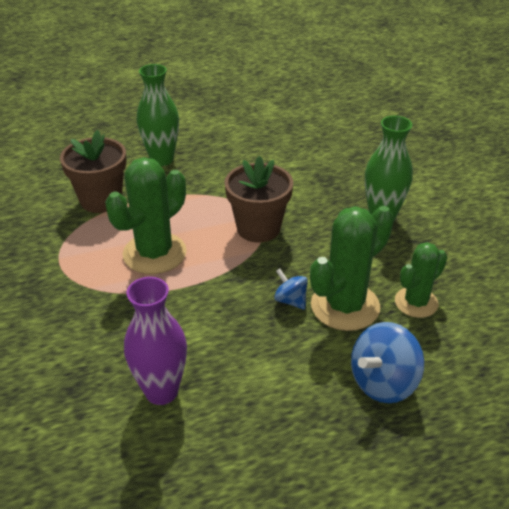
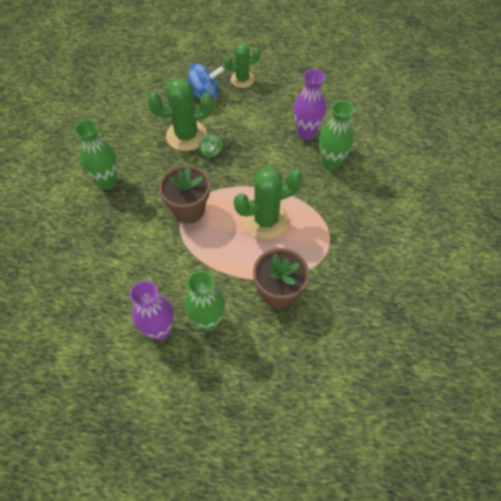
camera: 150 degrees left, 20 degrees up
(96, 359) = (331, 163): none -> green vase
(202, 141) = (160, 330): none -> purple vase
(290, 300) = (211, 151): blue spinning top -> green spinning top
(416, 302) = (150, 121): green cactus -> green cactus (242, 79)

